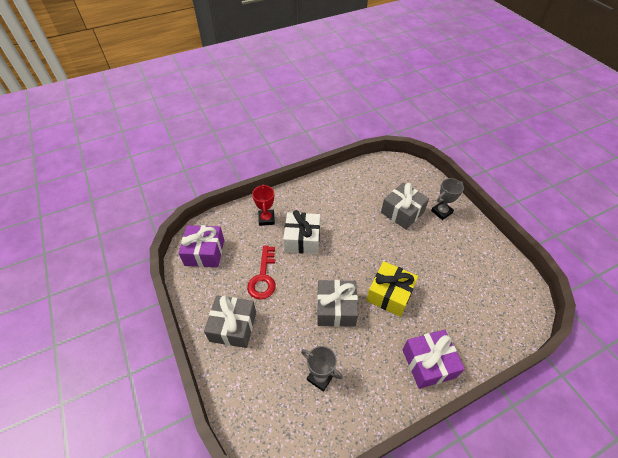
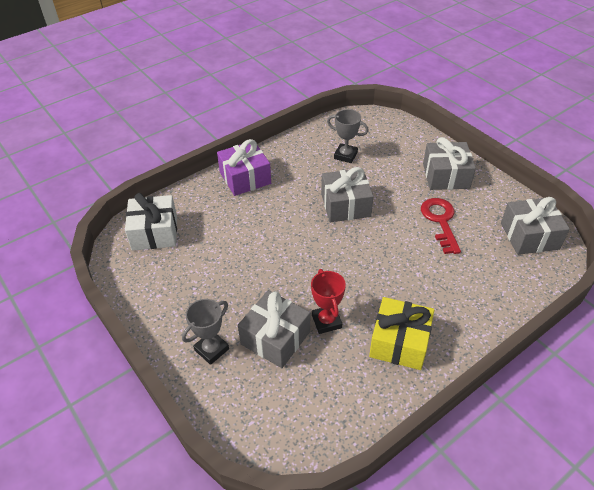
camera: 170 degrees right, 5 degrees down
(204, 252) = (529, 236): purple gift -> grey gift
(266, 219) = (478, 292): red trophy -> red trophy (326, 321)
(302, 239) = (413, 272): white gift -> white gift (154, 232)
(389, 294) = (287, 227): yellow gift -> yellow gift (399, 342)

